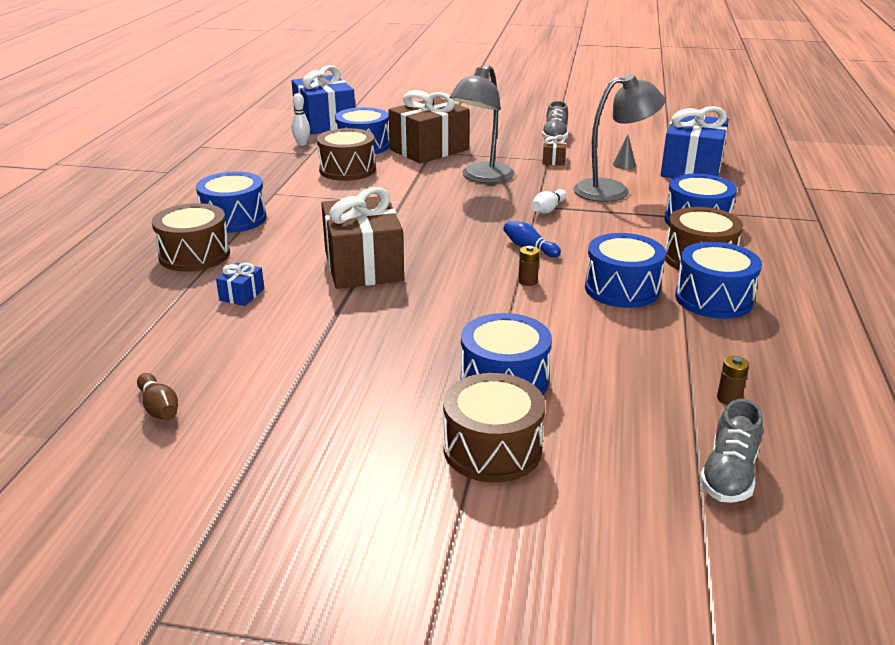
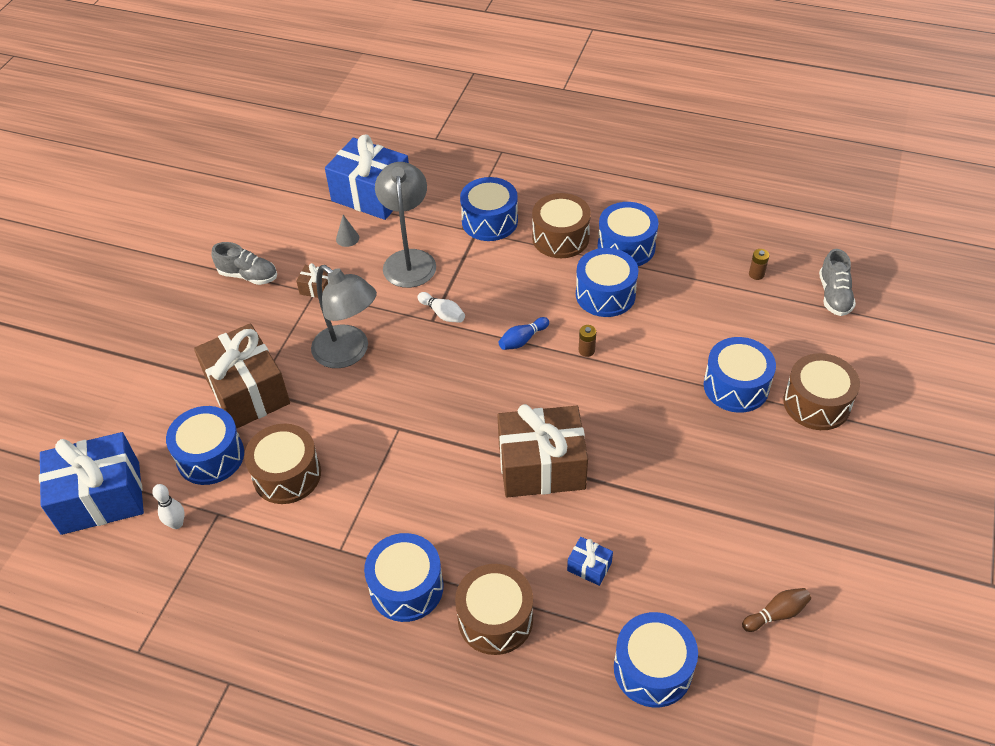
camera: 80 degrees left, 20 degrees up
(118, 331) = (652, 669): none -> blue drum
(729, 475) = (834, 295): grey shoe -> grey shoe turned 60 degrees clockwise

